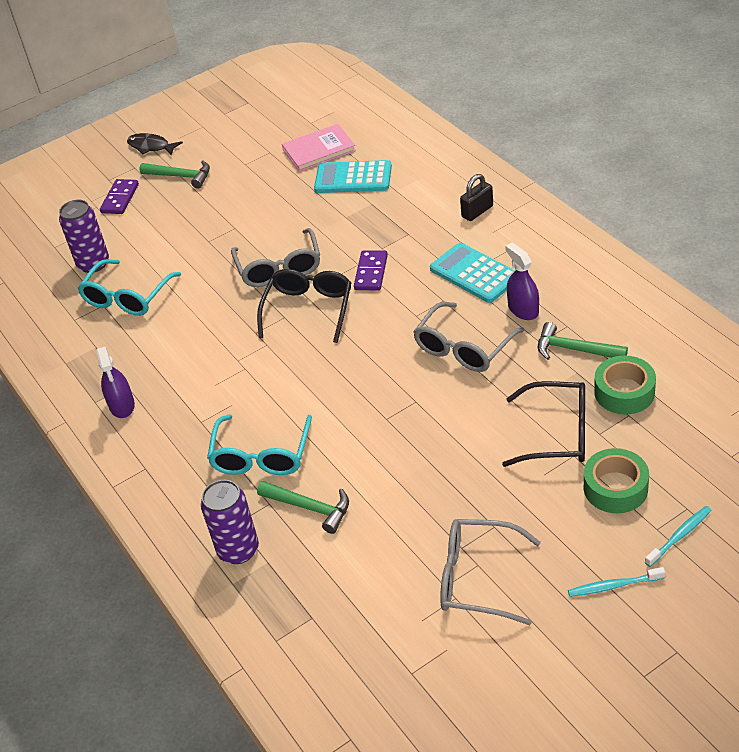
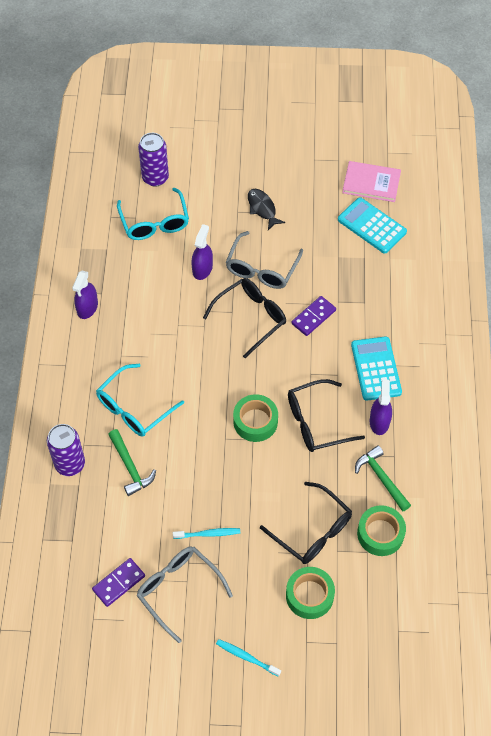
camera: 30 degrees right, 15 degrees up
(120, 199) = (213, 132): purple domino -> purple domino (119, 583)
(127, 297) = (154, 222): turquoise glasses -> turquoise glasses turned 75 degrees counterclockwise
(151, 146) = (268, 97): black fish -> black fish (262, 208)
(180, 176) = (265, 140): green hammer -> none
(217, 302) = (202, 269): none -> purple spray bottle
(402, 385) = (255, 421): none -> green tape
(464, 347) = (317, 422): grey glasses -> black glasses
(477, 211) = (425, 318): black padlock -> none
(679, 536) = (314, 657): turquoise toothbrush -> turquoise toothbrush (208, 534)

